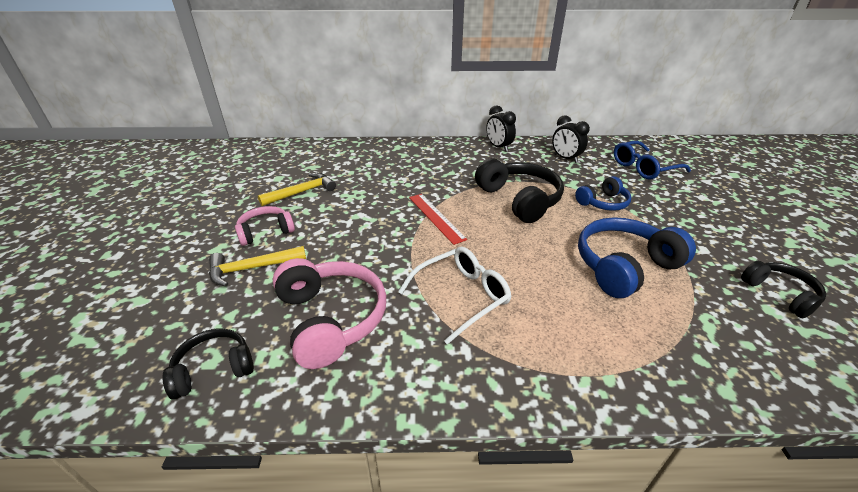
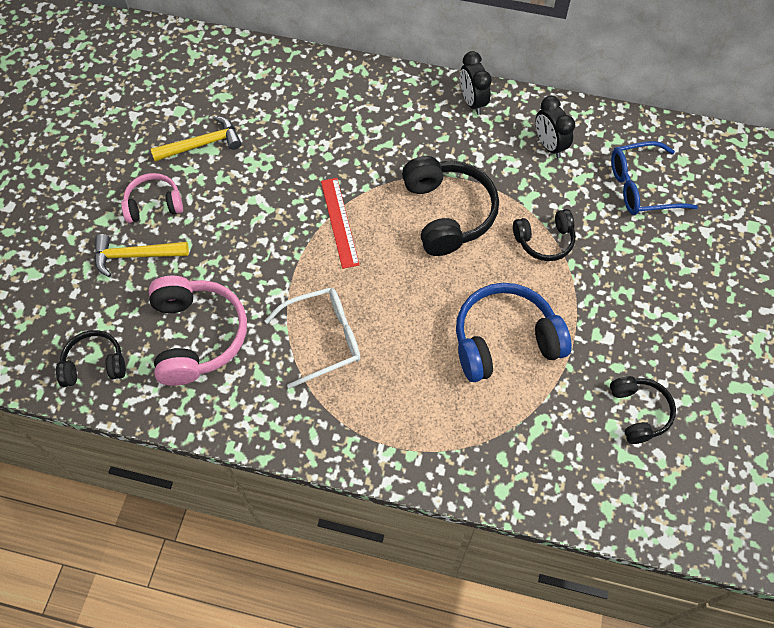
camera: 15 degrees right, 25 degrees up
(603, 203) = (544, 241): blue headphones -> black headphones

